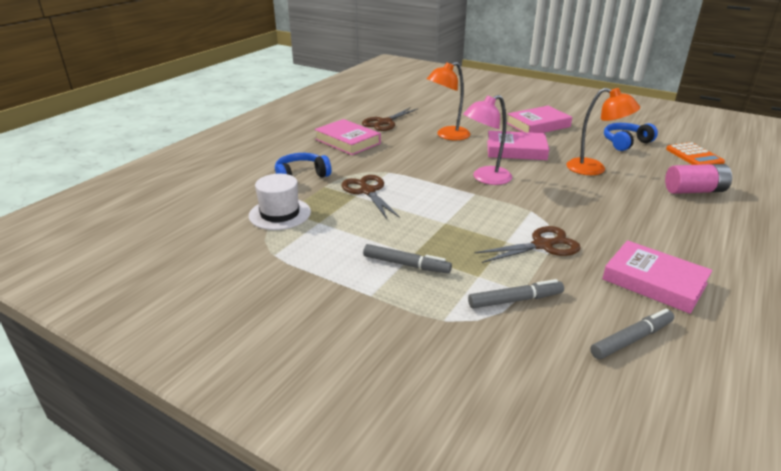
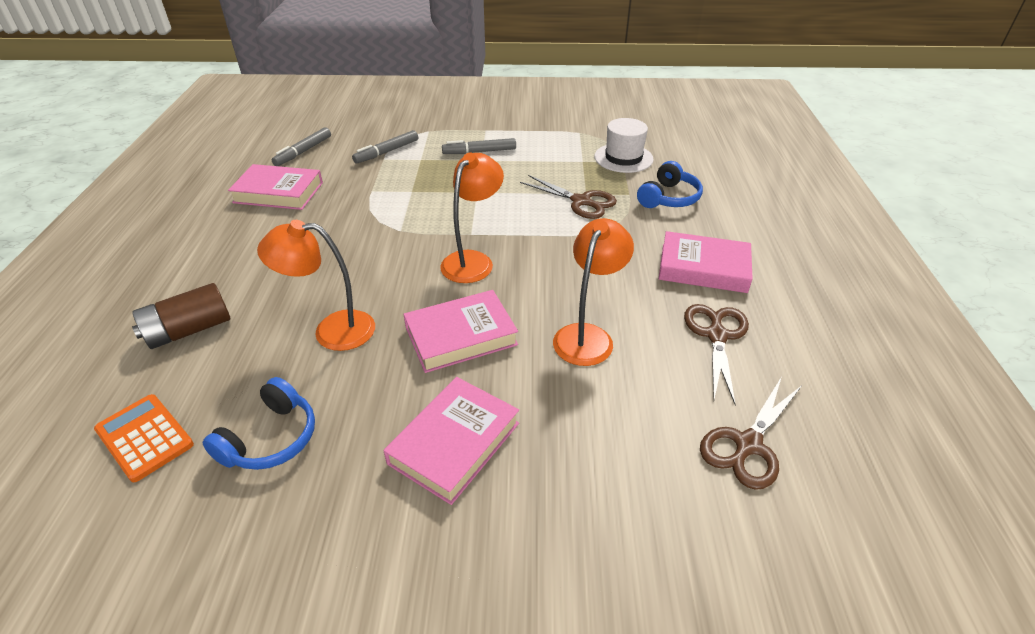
camera: 150 degrees right, 10 degrees up
(485, 178) = (473, 260): pink lamp -> orange lamp
(542, 245) = (378, 196): brown scissors -> brown scissors (748, 445)
(694, 191) = (189, 330): pink battery -> brown battery

